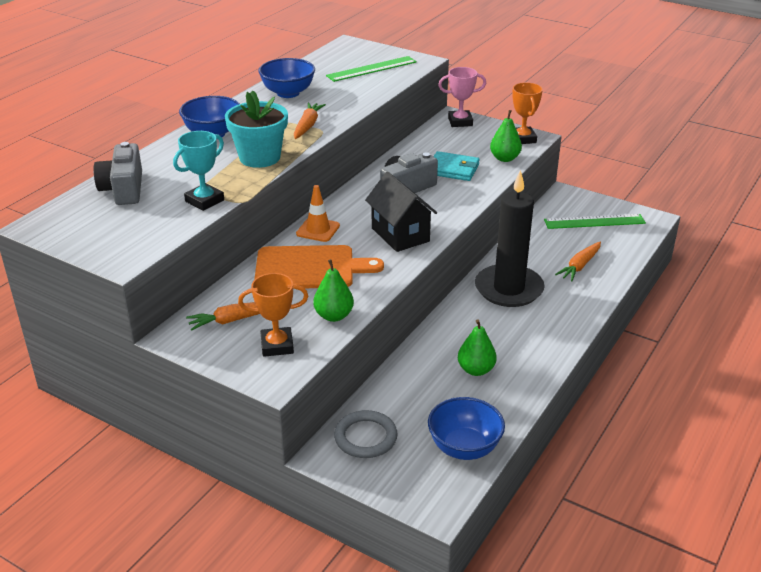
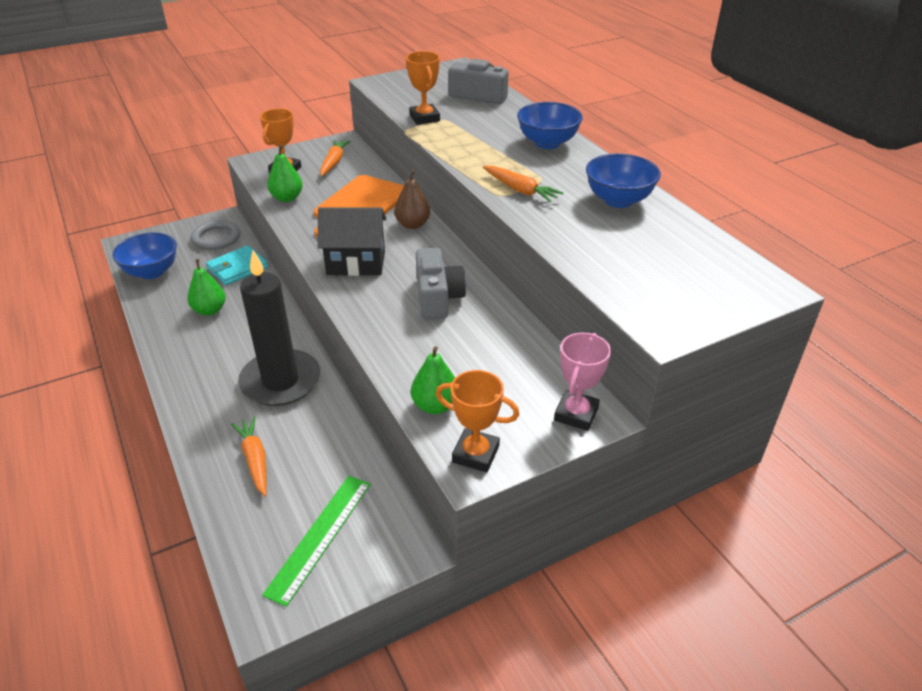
camera: 120 degrees right, 5 degrees up
(204, 201) = (424, 118): turquoise trophy -> orange trophy
(259, 157) = (475, 153): turquoise flower pot -> none
(318, 230) = (412, 225): orange traffic cone -> brown pear
(372, 69) = (658, 277): green ruler -> none
(453, 169) = (448, 348): turquoise wallet -> turquoise wallet (237, 268)

